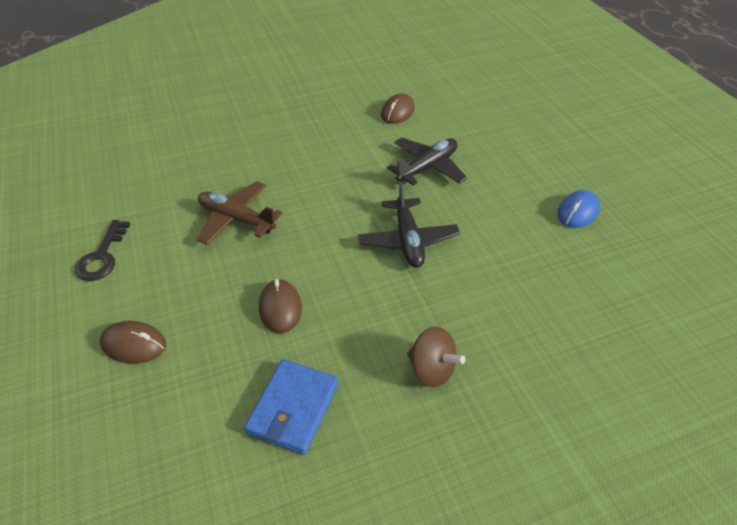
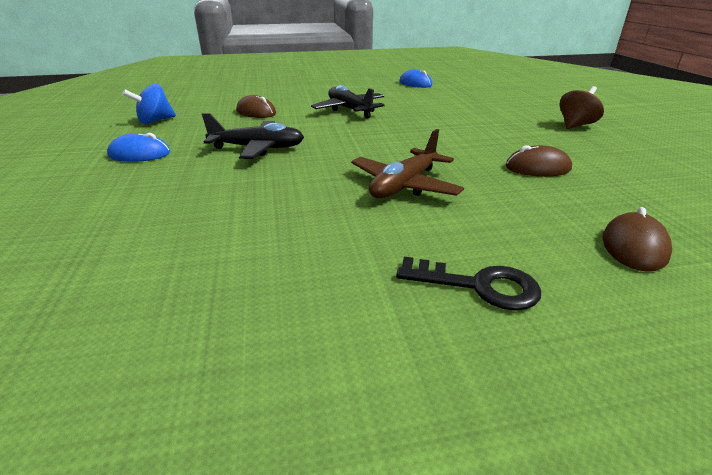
camera: 80 degrees left, 15 degrees down
(284, 86) = (139, 154): none -> blue mouse
(293, 408) = (647, 166): blue wallet -> none
(356, 70) = (155, 121): none -> blue spinning top
(408, 240) = (442, 121): black plane -> black plane (258, 148)

